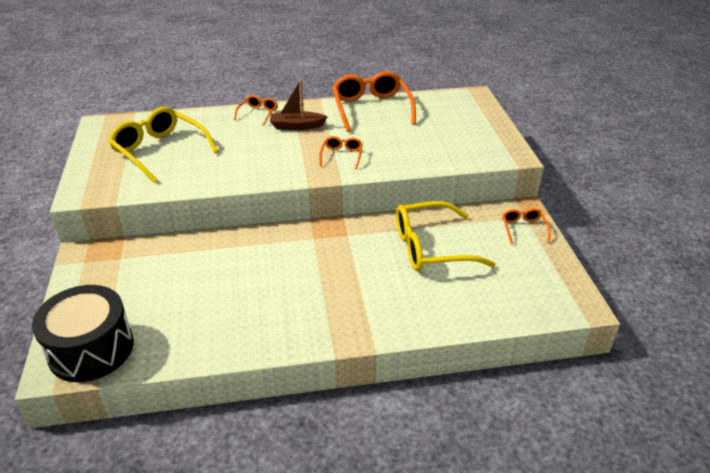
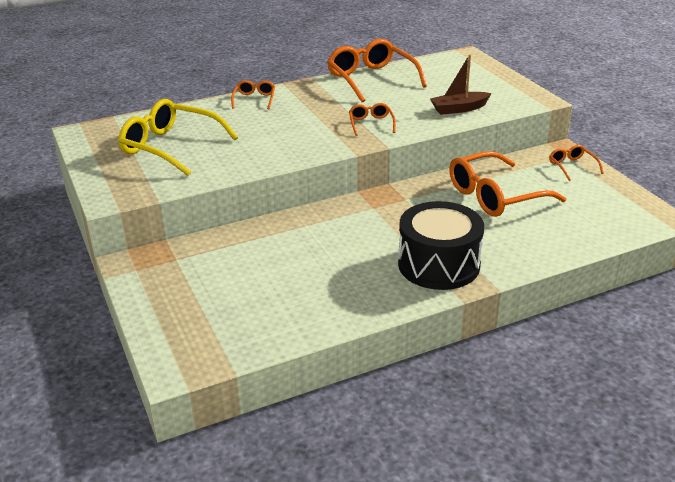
camera: 15 degrees left, 5 degrees down
(91, 349) = (204, 344): black drum -> black drum (438, 264)
(297, 126) = (305, 105): brown boat -> brown boat (459, 109)
(431, 247) = (495, 196): yellow glasses -> orange glasses

